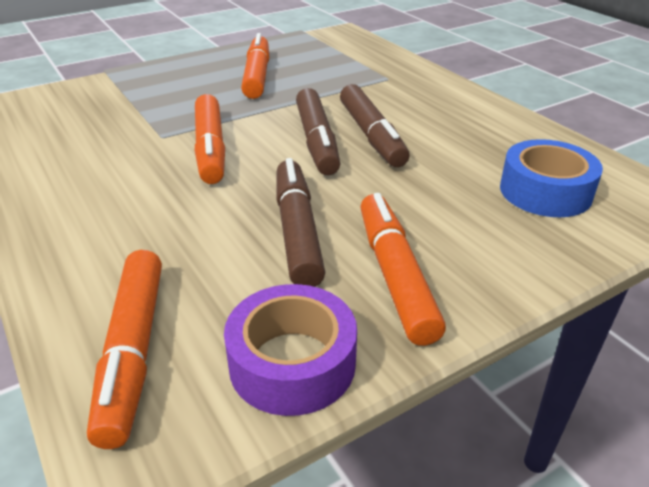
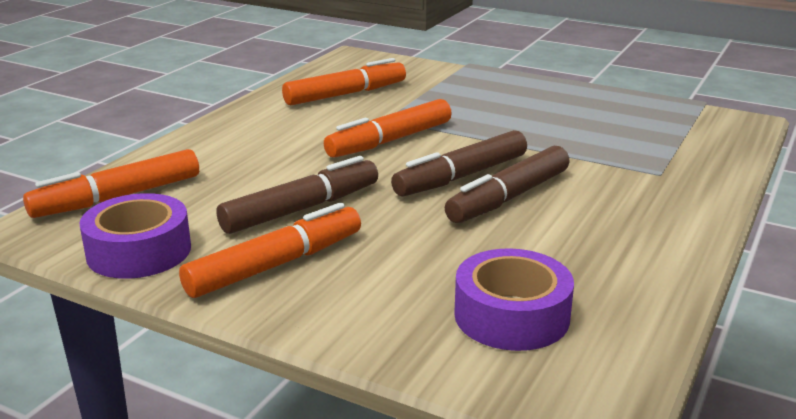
camera: 60 degrees right, 10 degrees down
(257, 76) = (555, 116): orange marker -> orange marker (346, 94)
(545, 191) = (511, 316): blue tape -> purple tape

